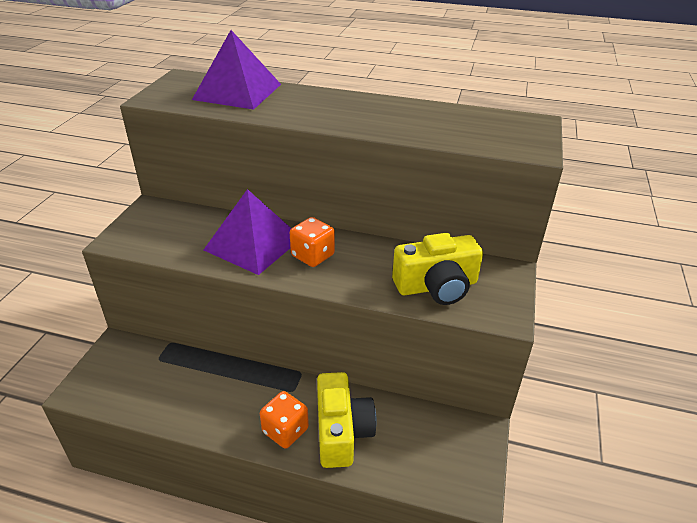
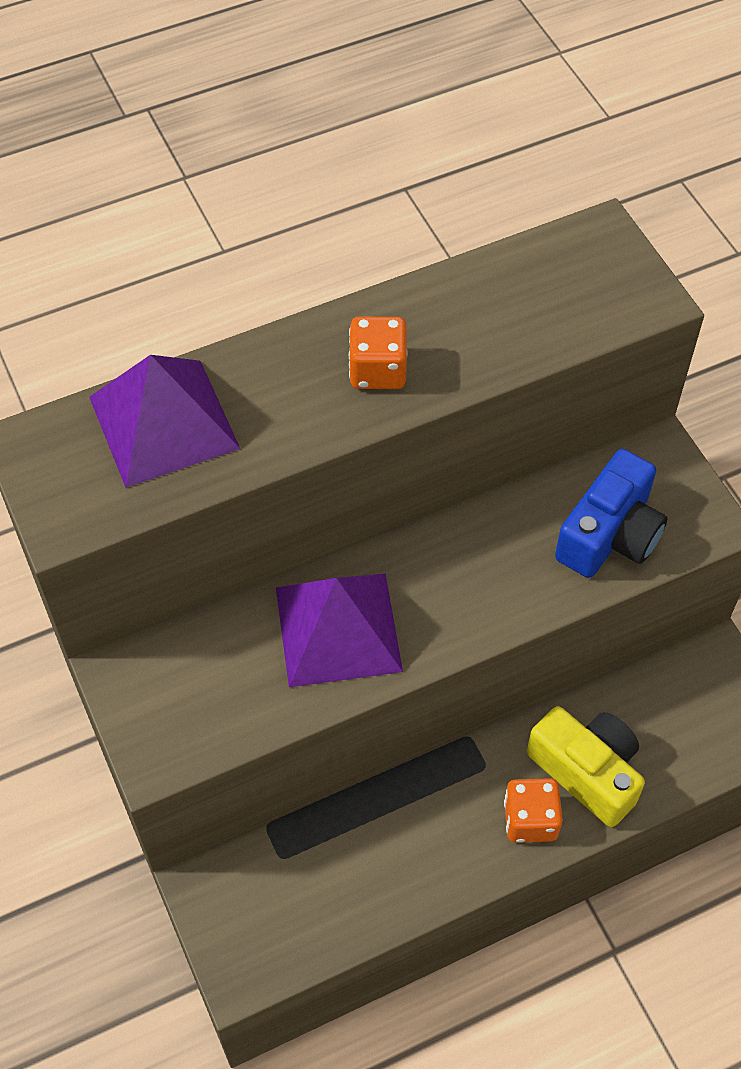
camera: 40 degrees left, 20 degrees up
(312, 256) = (430, 593): orange dice -> orange dice (378, 370)
(436, 286) = (610, 534): yellow camera -> blue camera

